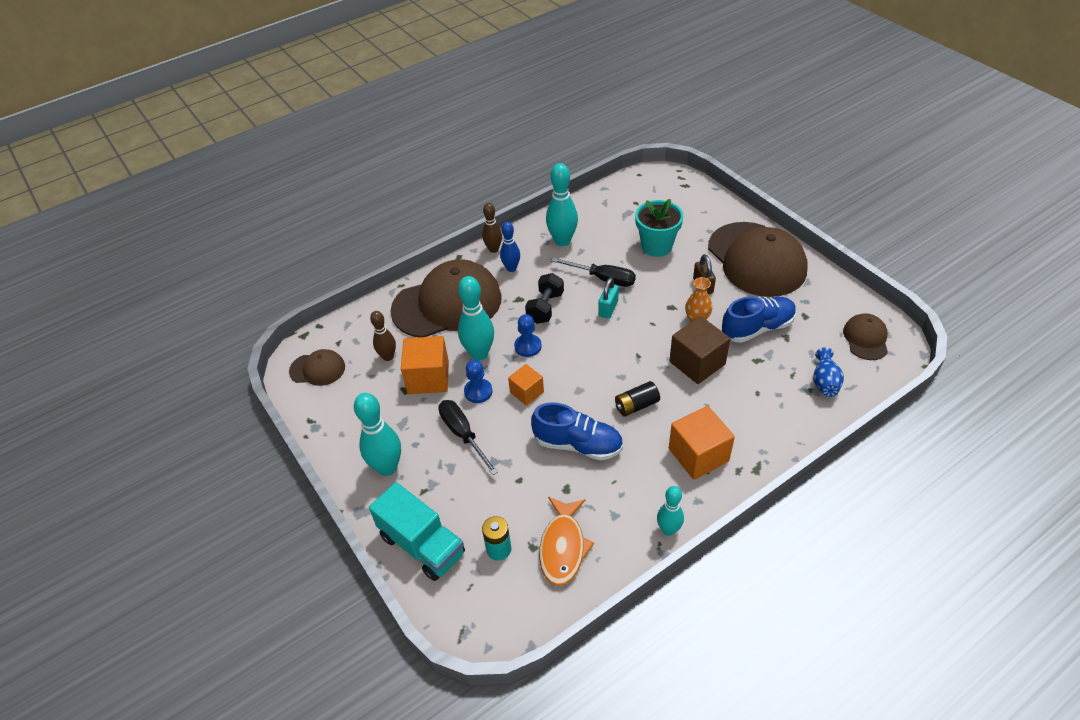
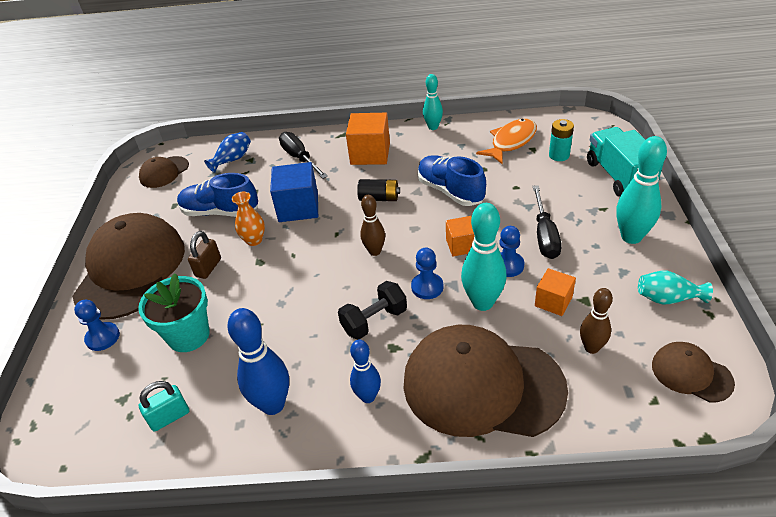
camera: 145 degrees left, 5 degrees down
(343, 419) = (667, 298): none -> turquoise vase
(428, 378) = (553, 301): orange cube -> orange cube, size x0.60
(493, 249) = (366, 444): brown bowling pin -> brown bowling pin (375, 251)
(562, 241) = (273, 404): turquoise bowling pin -> blue bowling pin
(603, 278) = (284, 325): black screwdriver -> black screwdriver (299, 158)
(608, 309) = (315, 288): turquoise padlock -> turquoise padlock (169, 417)
(697, 363) = (298, 207): brown cube -> blue cube
(708, 221) = (103, 337): none -> blue pawn

